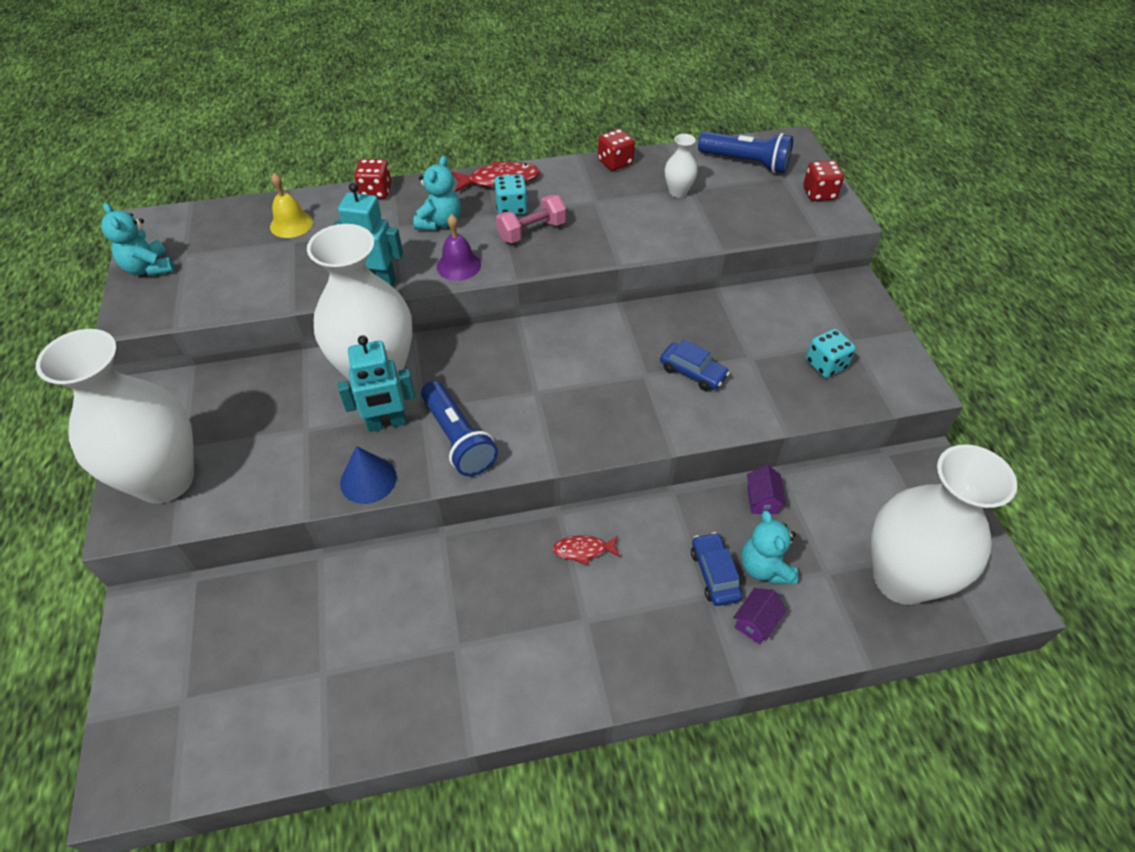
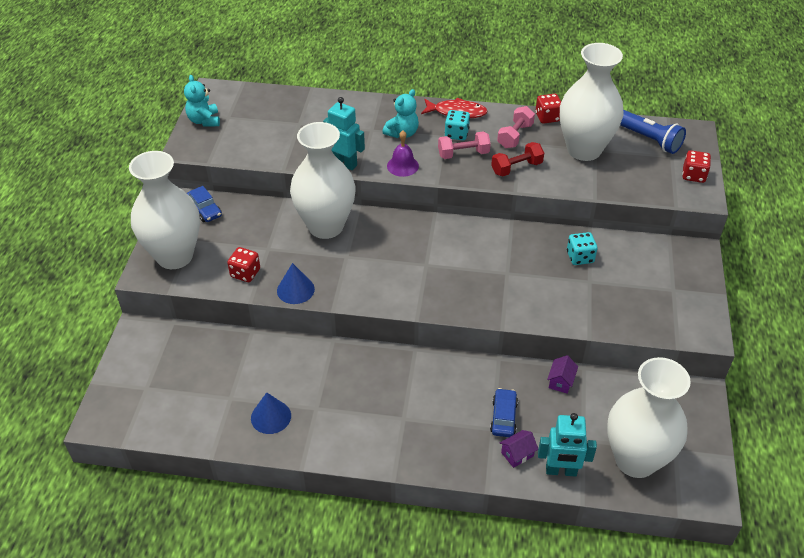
camera: 20 degrees right, 5 degrees down
(291, 224) = (303, 112): yellow bell -> none
(376, 191) = (367, 101): red dice -> red dice (245, 273)
(387, 423) = (320, 258): turquoise robot -> turquoise robot (561, 471)
(395, 683) = (271, 417): none -> blue cone
(458, 439) = (362, 280): blue flashlight -> none
(583, 550) = (421, 377): red fish -> none
(586, 194) = (515, 136): none -> pink dumbbell
(607, 233) = (516, 168): none -> red dumbbell
(678, 192) = (584, 150): white vase -> white vase, size x2.47
(692, 372) = (542, 280): blue car -> blue car (205, 209)
(764, 567) = (540, 423): turquoise teddy bear -> none
(826, 365) = (643, 300): turquoise dice -> turquoise dice (580, 257)

